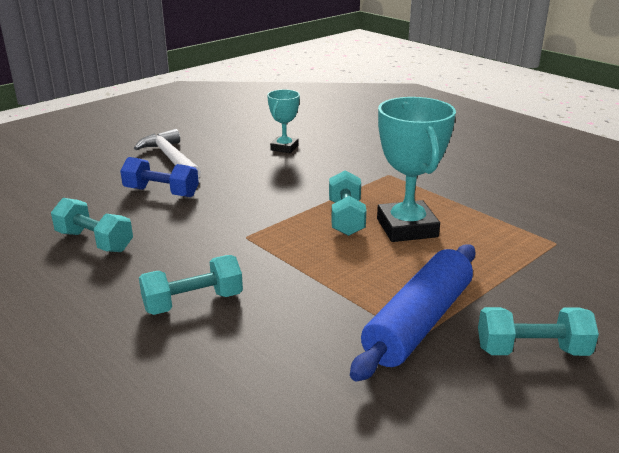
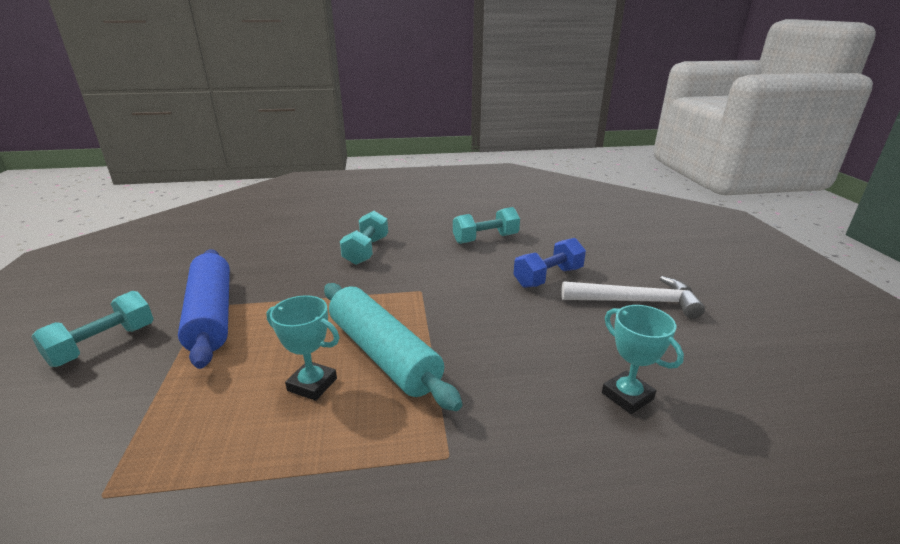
camera: 125 degrees right, 0 degrees up
(346, 218) = (383, 354): turquoise dumbbell -> turquoise rolling pin
(407, 228) = (312, 384): turquoise trophy -> turquoise trophy, size x0.56

